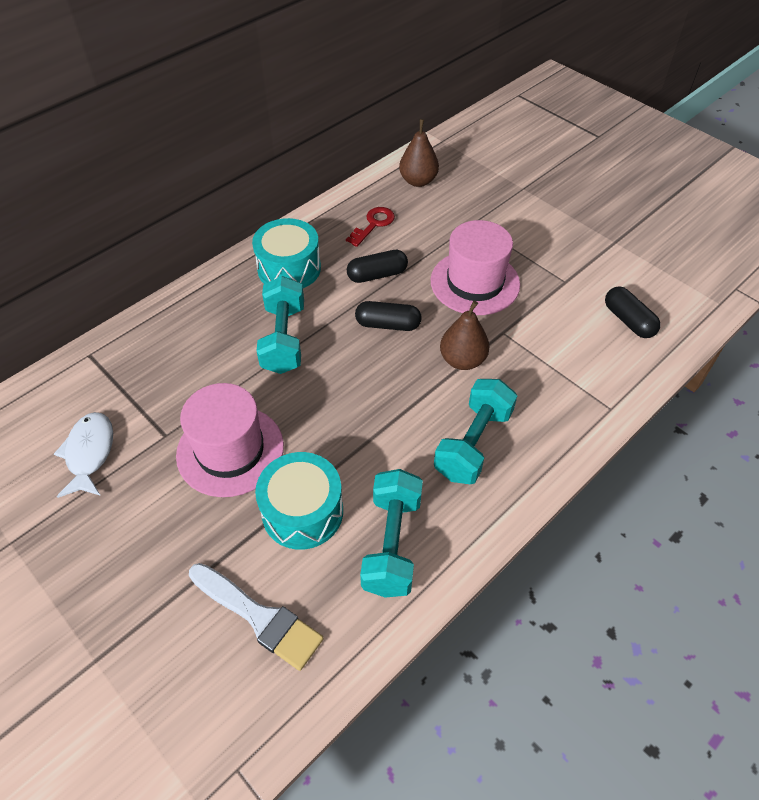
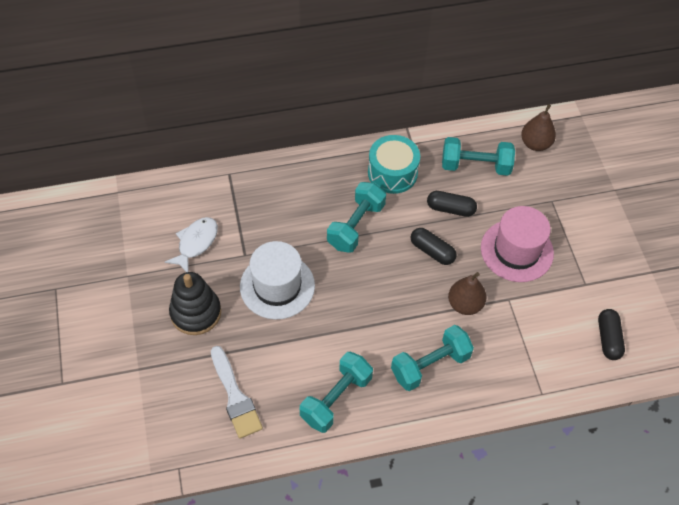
camera: 30 degrees right, 5 degrees up
(139, 539) = (196, 313): none -> black stacking toy
(230, 450) = (277, 286): pink hat -> white hat
(302, 511) = (296, 349): turquoise drum -> none
(373, 224) = (475, 166): red key -> turquoise dumbbell

